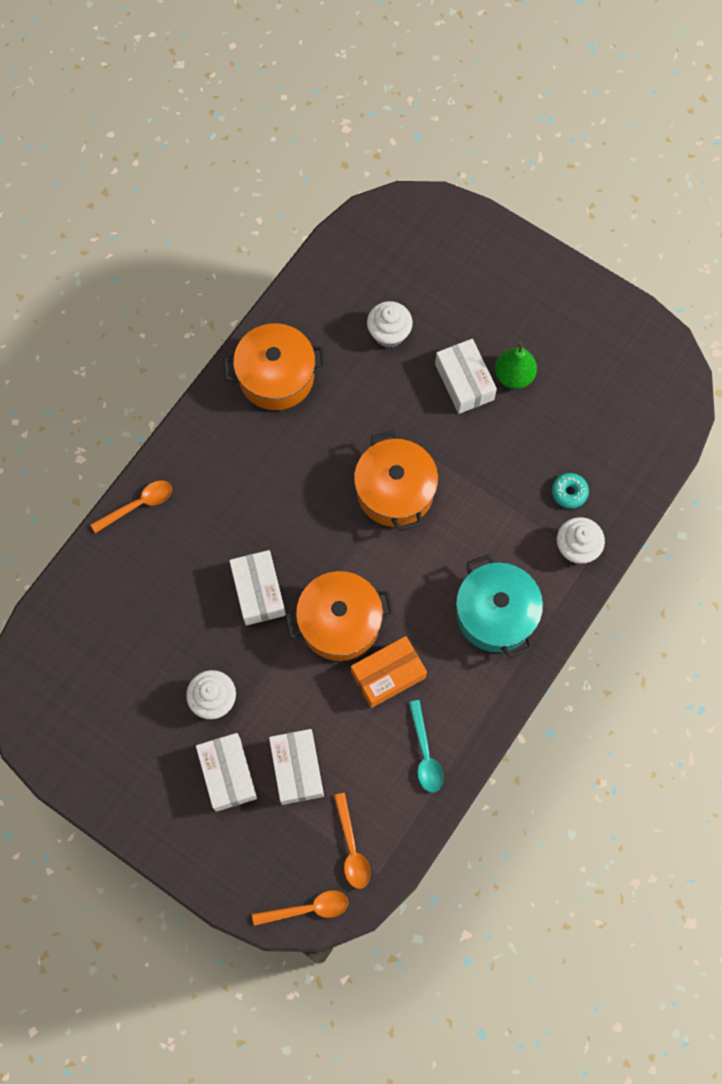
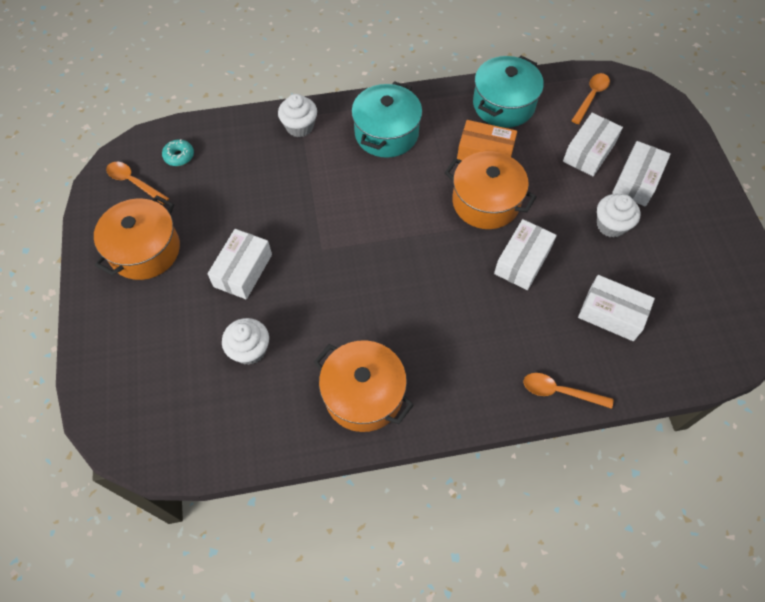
camera: 135 degrees left, 10 degrees down
(148, 607) = (611, 314): none -> white box
(307, 909) = (643, 91): orange spoon -> orange spoon (134, 182)
(395, 491) = (368, 244): orange pot -> orange pot (145, 250)
(425, 753) = (503, 105): turquoise spoon -> turquoise pot
(514, 376) = (208, 246): green pear -> none
(569, 492) = (266, 155): turquoise donut -> turquoise donut (179, 156)

